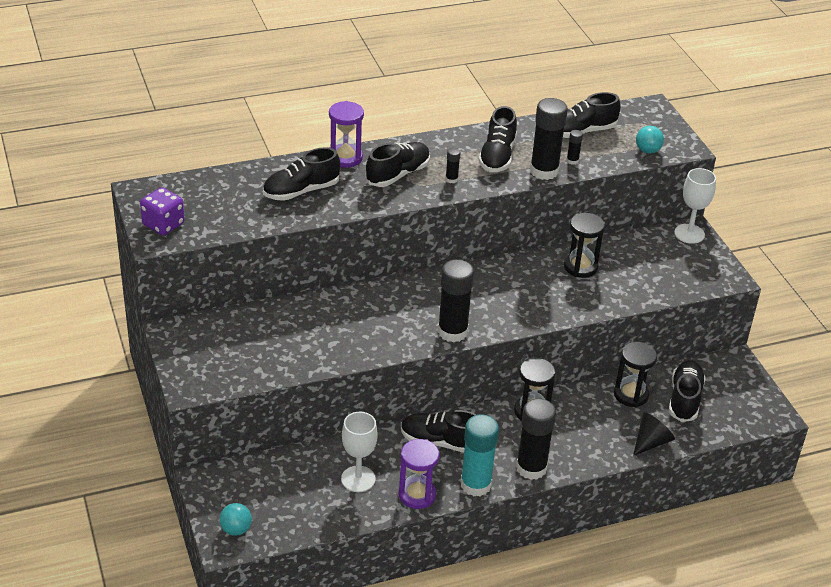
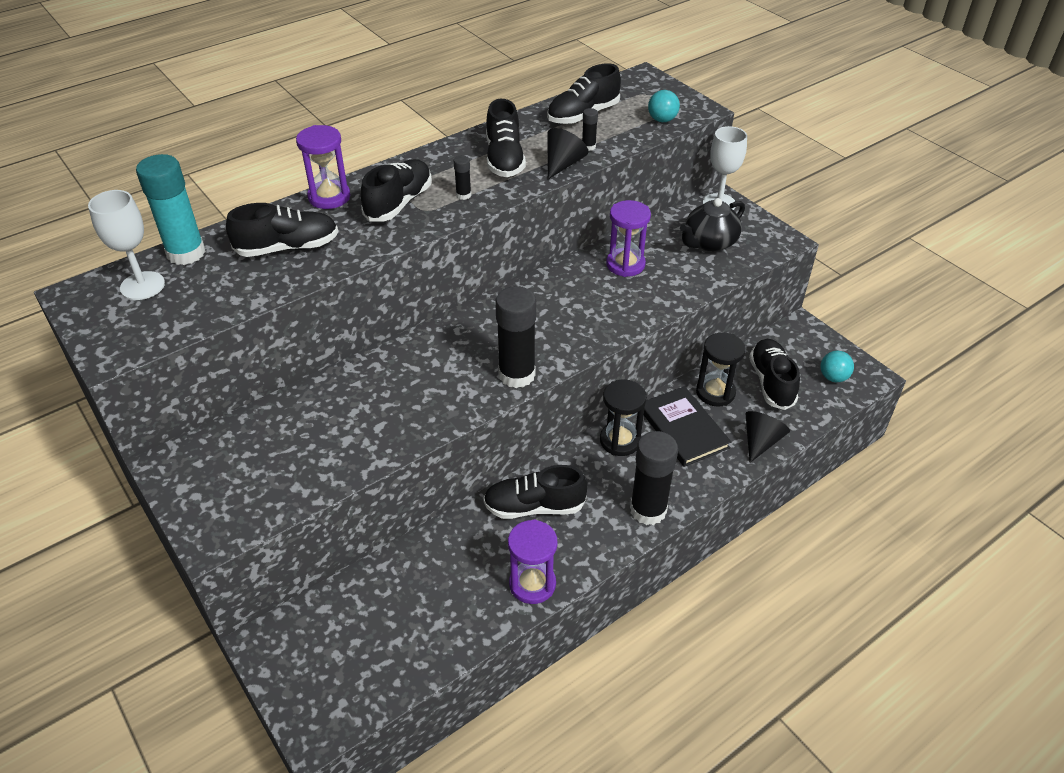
camera: 15 degrees left, 5 degrees up
(163, 224) = (117, 330): purple dice -> none
(236, 529) = (323, 703): turquoise ball -> turquoise ball (833, 377)
(301, 191) = (288, 248): black shoe -> black shoe turned 150 degrees counterclockwise
(358, 479) = (455, 584): white goblet -> white goblet (142, 286)
(475, 484) = (595, 550): turquoise glue stick -> turquoise glue stick (186, 253)
(544, 171) = (563, 164): black glue stick -> black cone
(580, 267) = (625, 264): black hourglass -> purple hourglass
(589, 415) = (683, 428): none -> black book
(663, 265) = (709, 242): none -> black teapot

